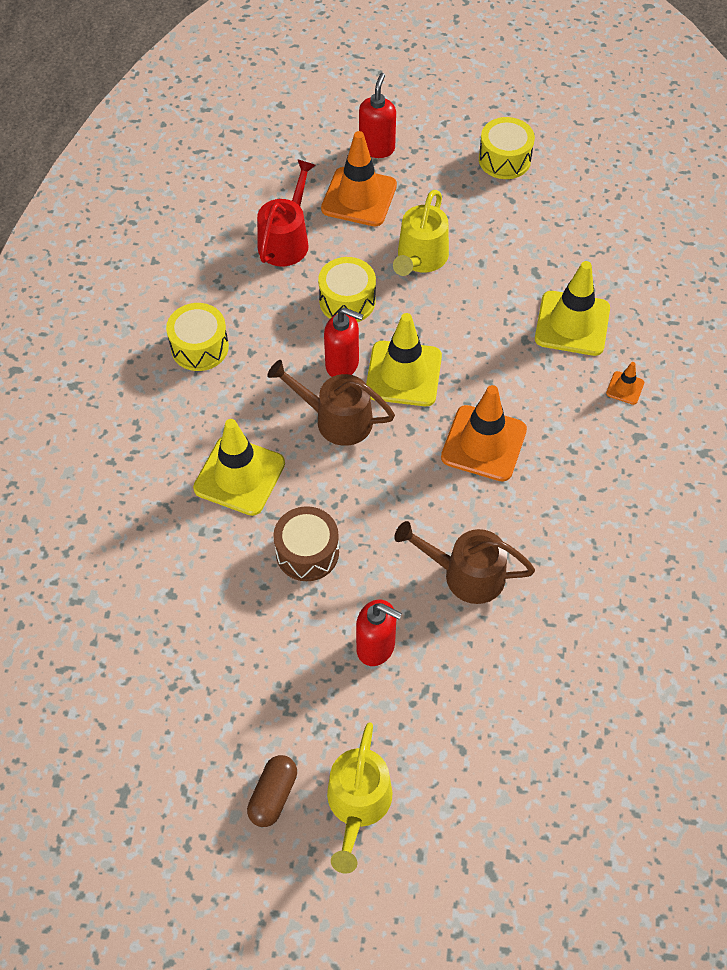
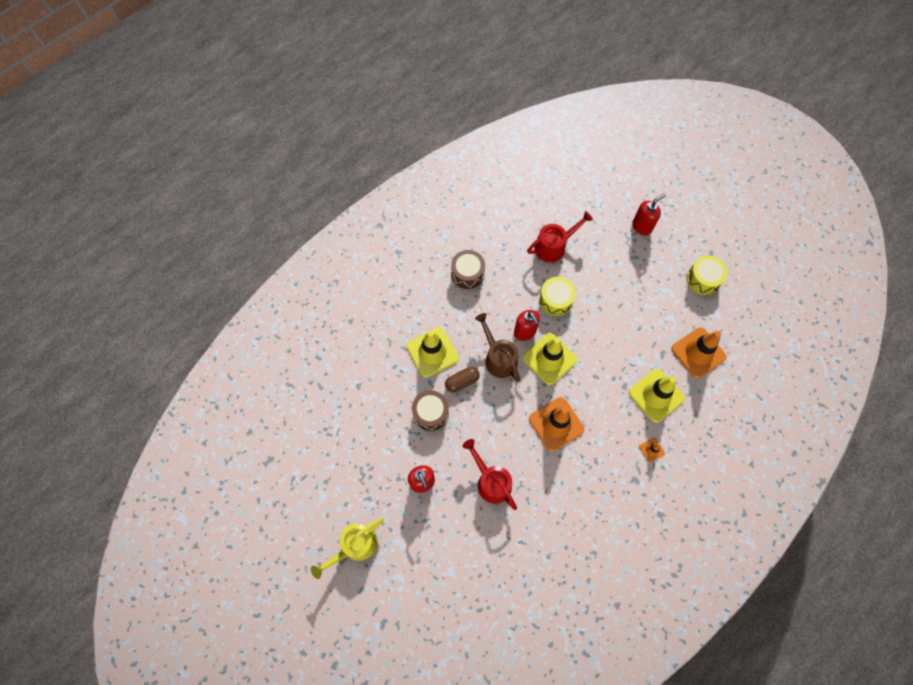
camera: 40 degrees right, 10 degrees up
(199, 347) = (467, 274): yellow drum -> brown drum
(273, 795) = (325, 512): brown capsule -> brown capsule (462, 381)
(359, 197) = (609, 248): orange traffic cone -> orange traffic cone (698, 353)
(420, 258) = (611, 303): yellow watering can -> none
(466, 574) = (491, 481): brown watering can -> red watering can

